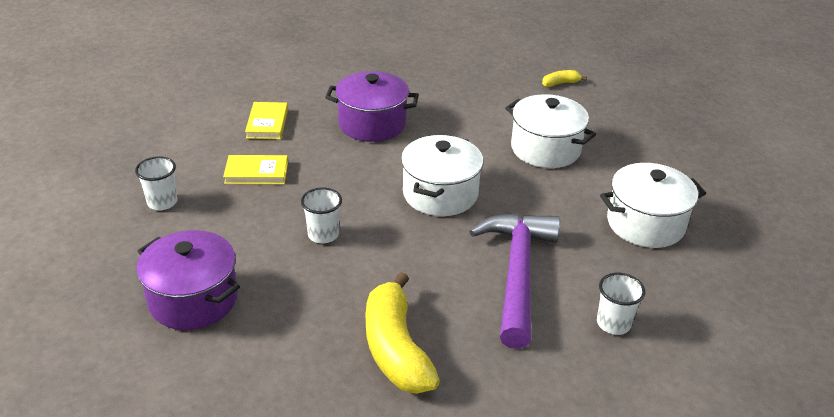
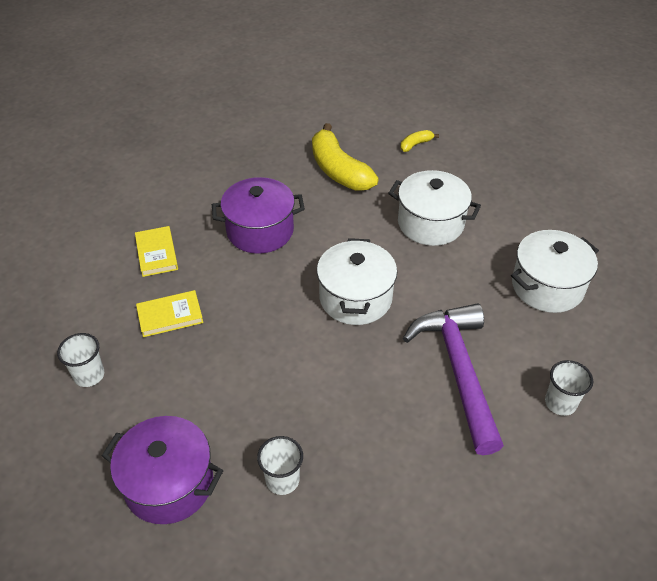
camera: 15 degrees left, 10 degrees up
(323, 235) = (265, 373): white cup -> white cup (282, 480)
(396, 348) = (383, 485): yellow banana -> yellow banana (339, 170)

